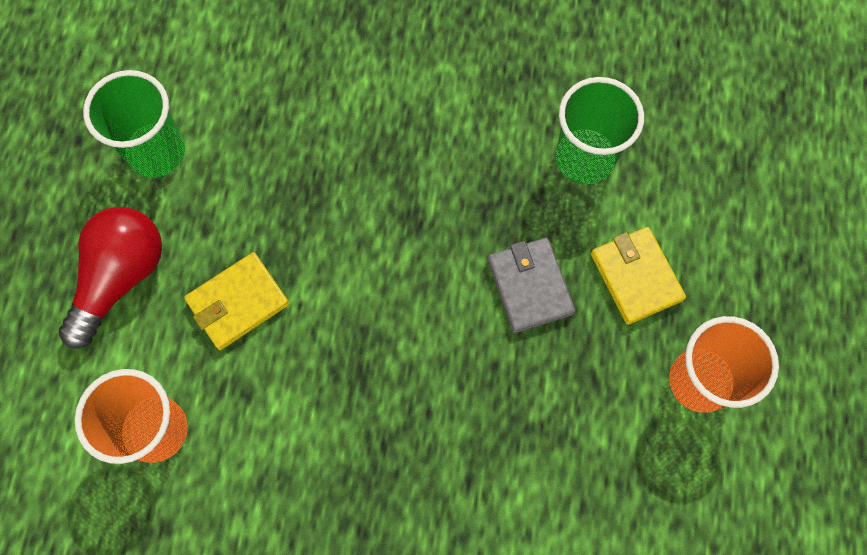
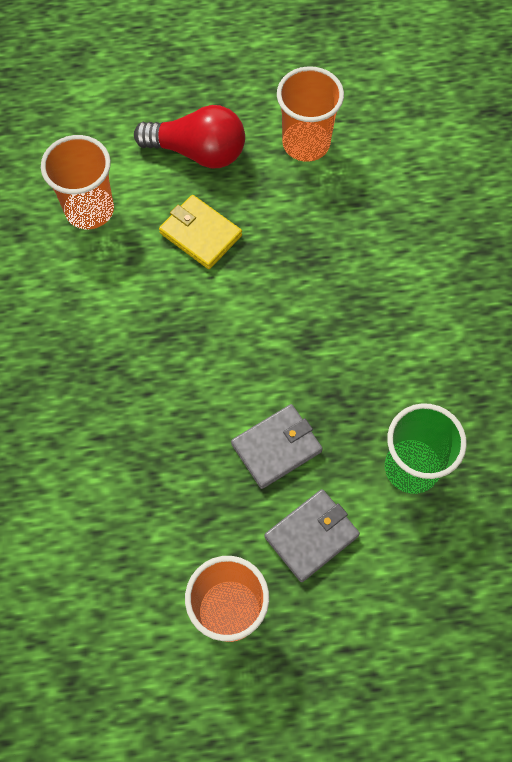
camera: 75 degrees right, 5 degrees down
(156, 152) = (306, 143): green cup -> orange cup
(636, 277) = (311, 536): yellow wallet -> grey wallet

